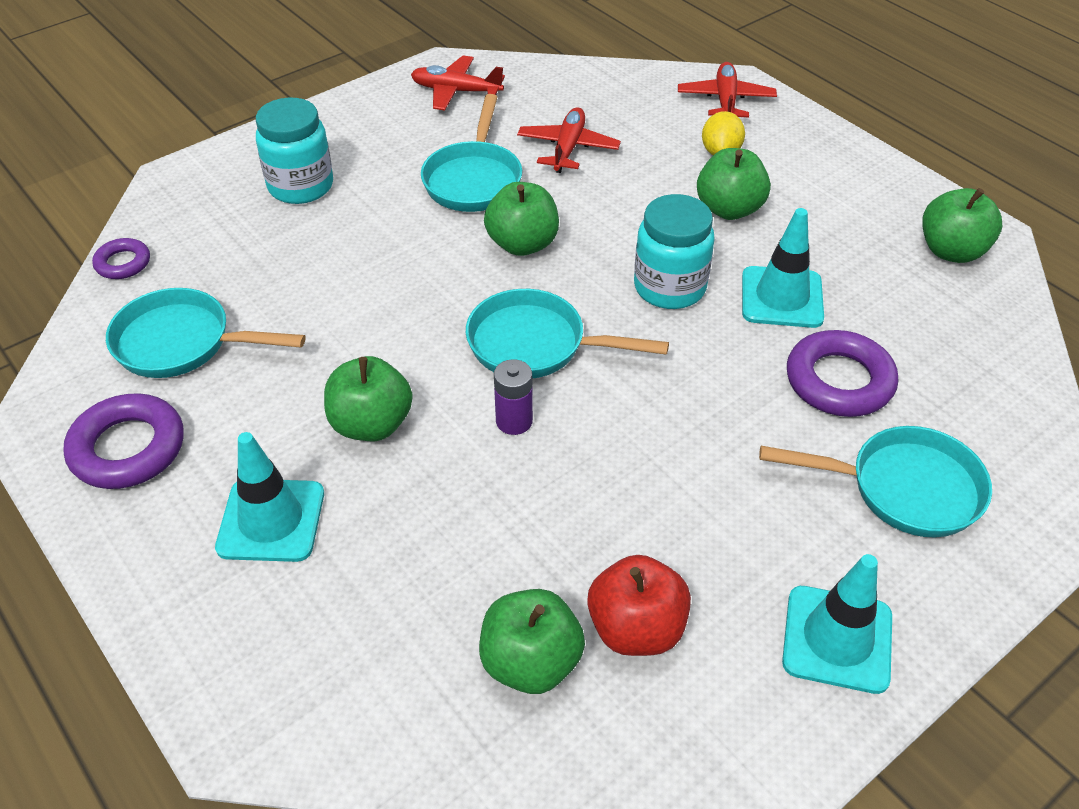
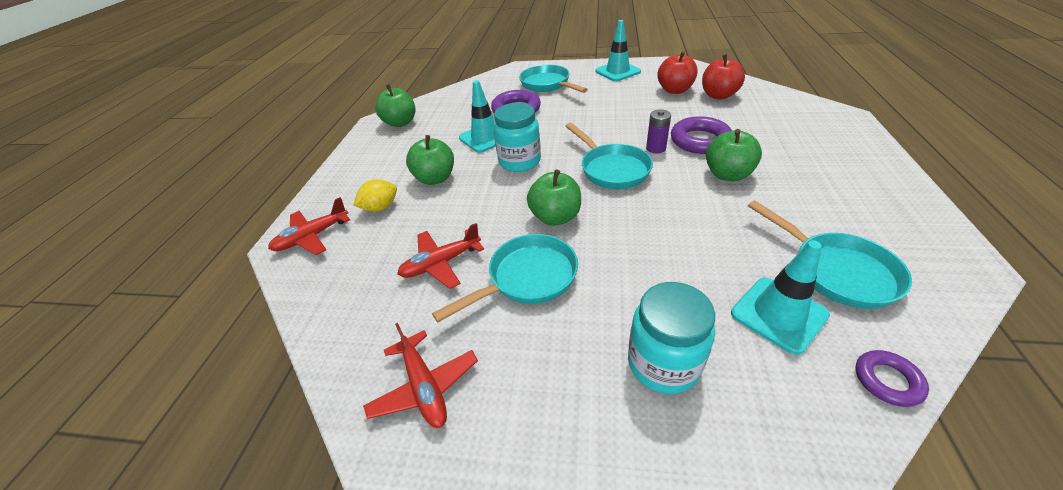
camera: 130 degrees left, 5 degrees down
(128, 448) = (890, 223): purple ring -> purple ring (700, 140)
(271, 520) = (804, 161): turquoise traffic cone -> turquoise traffic cone (778, 314)
(531, 662) = (718, 95): green apple -> red apple

